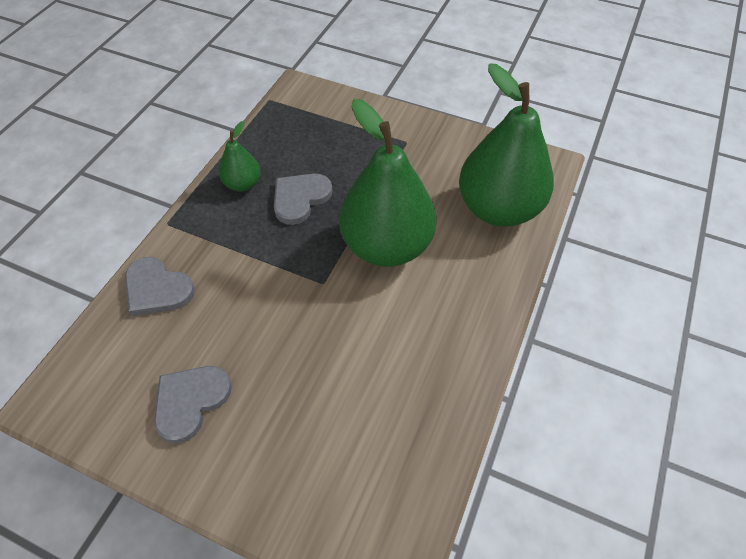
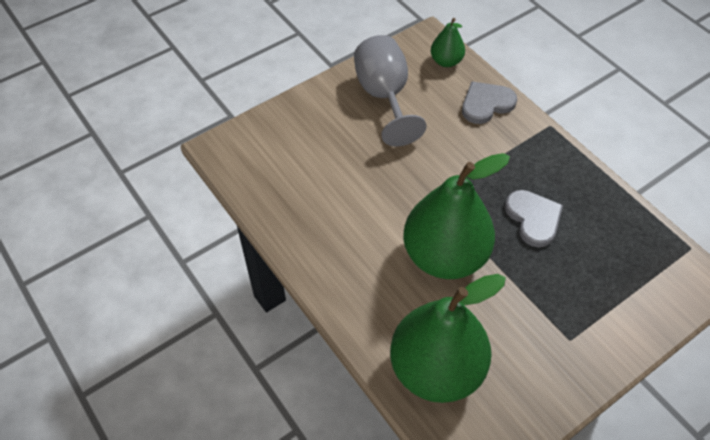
camera: 120 degrees right, 0 degrees up
(190, 401) = (384, 96): grey heart -> grey goblet
(243, 184) = (572, 186): green pear -> green pear (446, 61)

